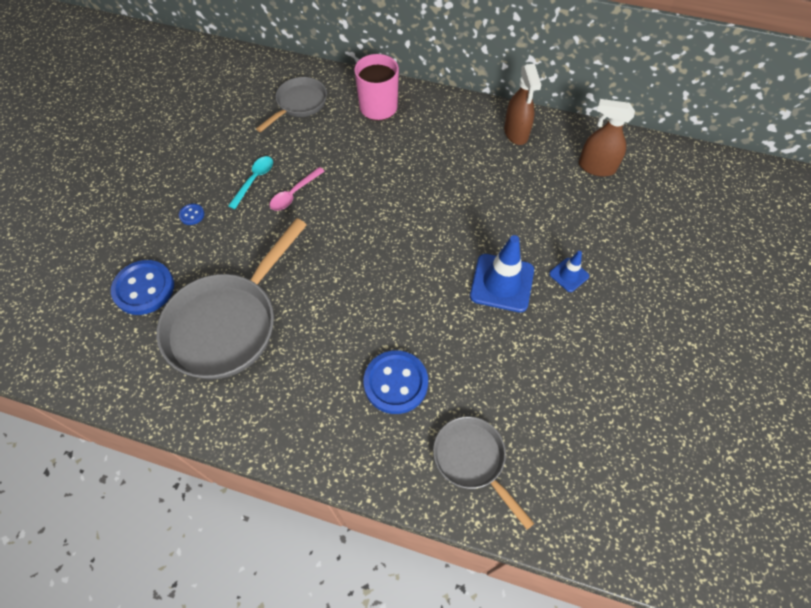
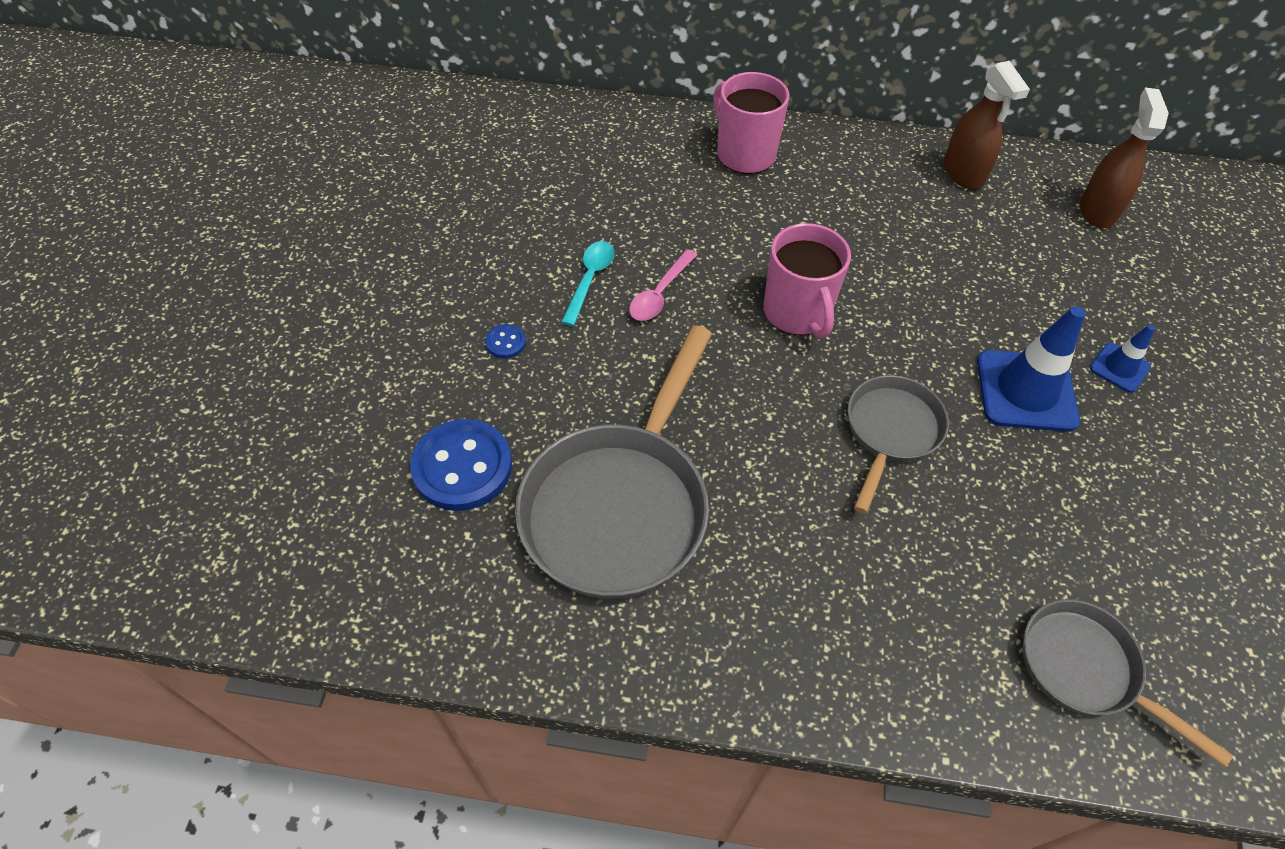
camera: 10 degrees left, 5 degrees down
(299, 104) = (623, 162): grey pan -> grey pan (890, 432)
(375, 215) = (797, 312): none -> pink mug
(396, 383) = (921, 564): blue button -> none
(596, 167) = (1097, 210): brown spray bottle -> brown spray bottle turned 90 degrees clockwise

